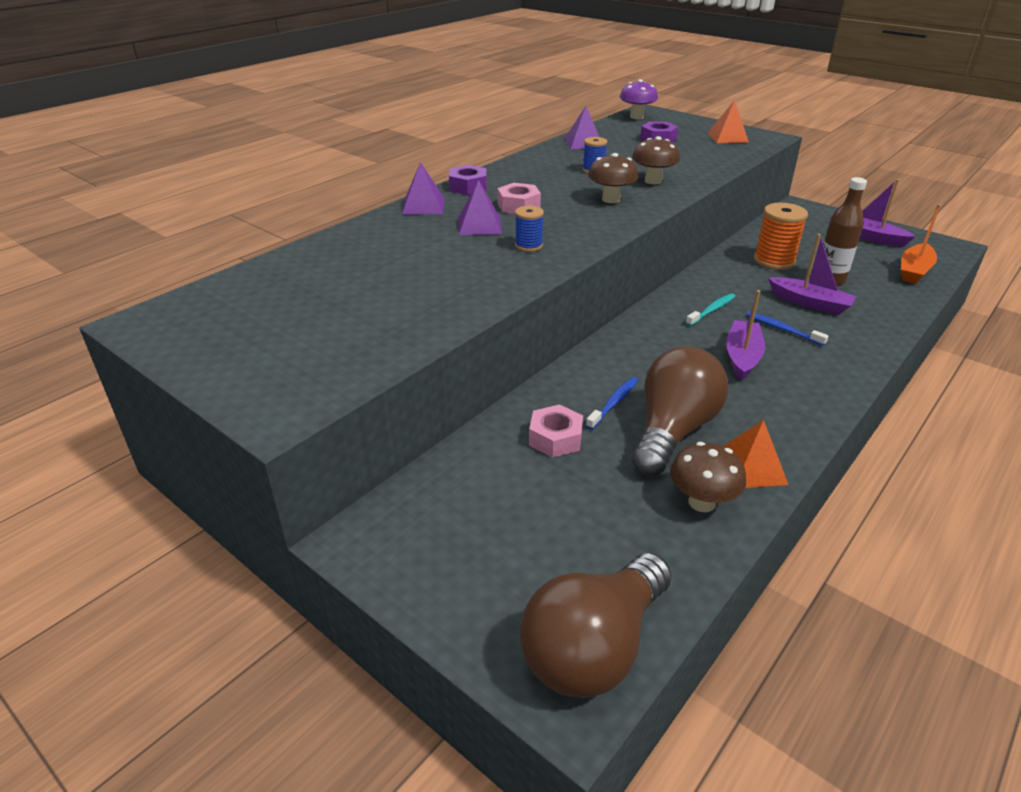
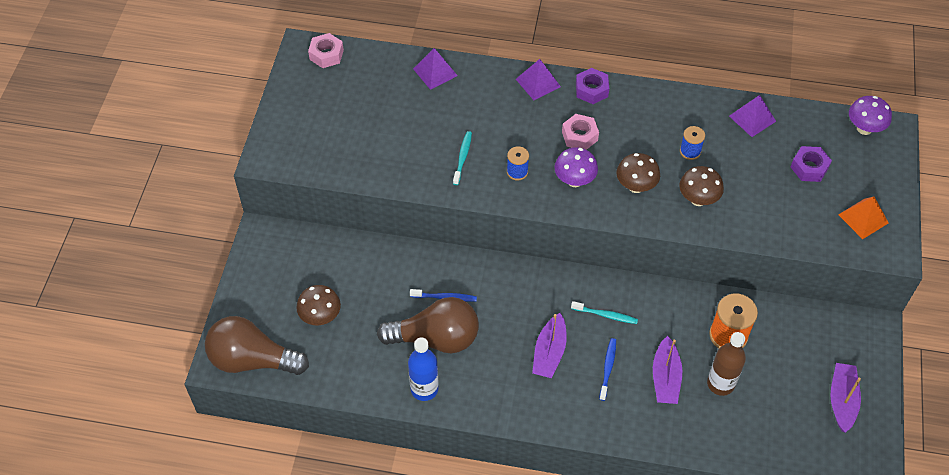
camera: 60 degrees right, 20 degrees up
(471, 269) = (462, 157): none -> turquoise toothbrush
(479, 225) = (529, 130): purple pyramid -> purple pyramid (435, 72)
(555, 438) = (391, 282): pink nut -> pink nut (326, 54)
(573, 222) = (574, 180): none -> purple mushroom
(702, 502) = (378, 373): brown mushroom -> brown mushroom (320, 317)
(742, 357) = (549, 352): purple boat -> purple boat turned 120 degrees clockwise
(750, 467) = (424, 389): orange pyramid -> blue bottle
(914, 271) = (789, 446): orange boat -> none

